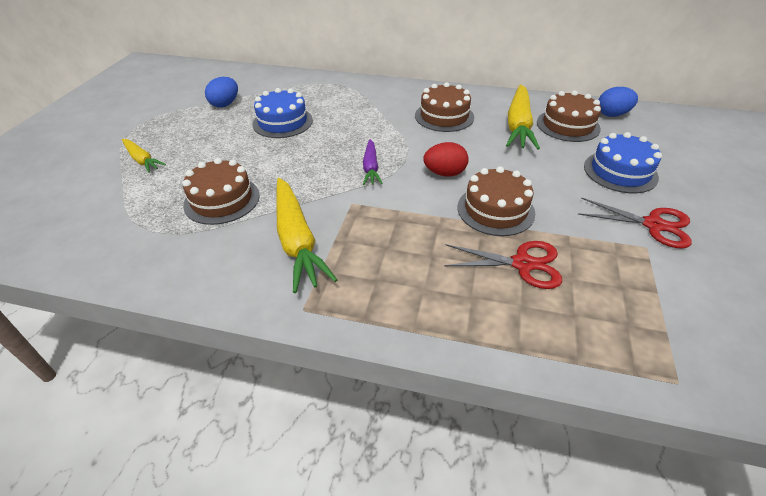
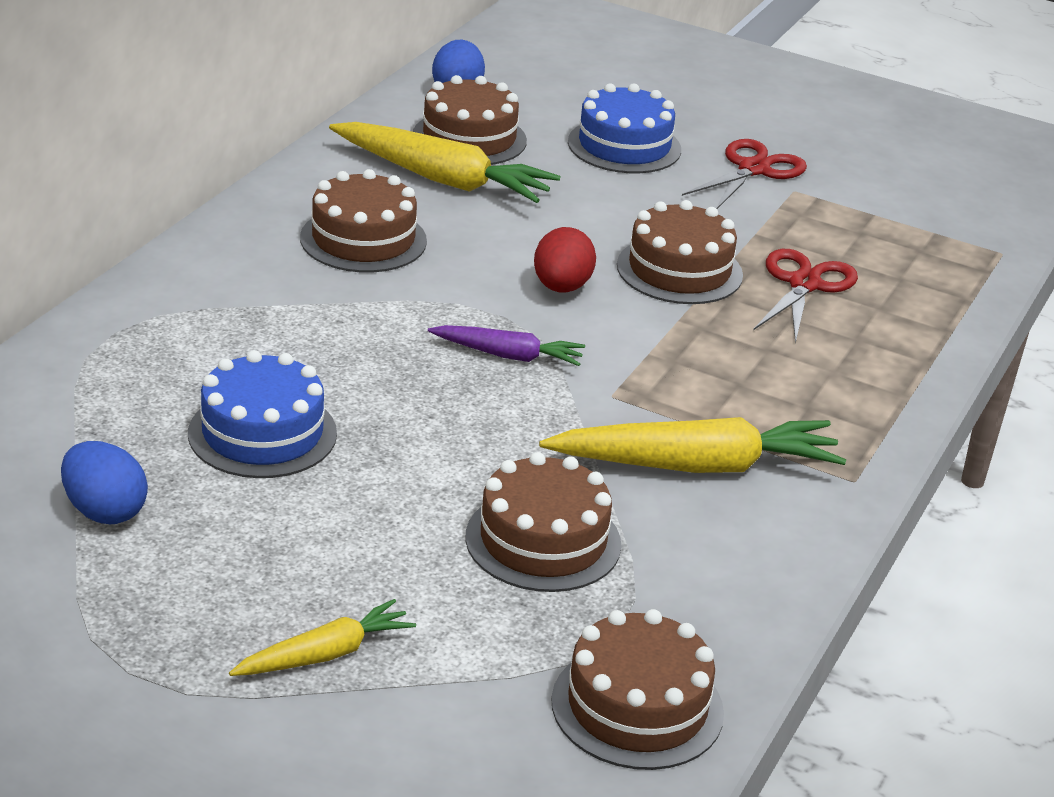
camera: 80 degrees left, 10 degrees down
(97, 245) = (637, 707): none -> brown cake

